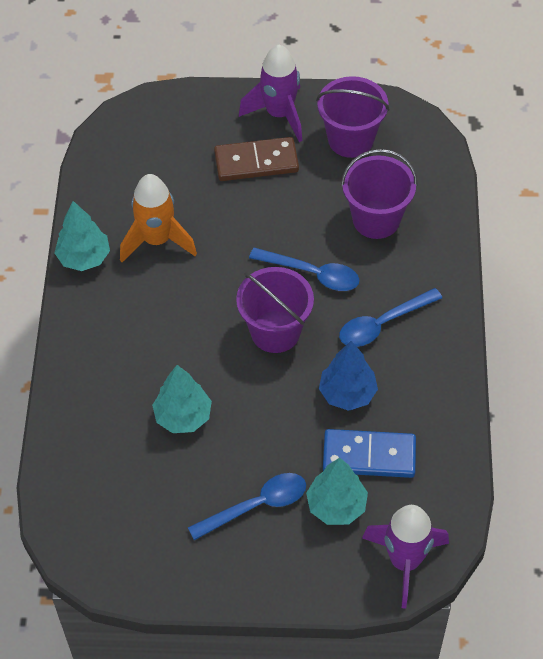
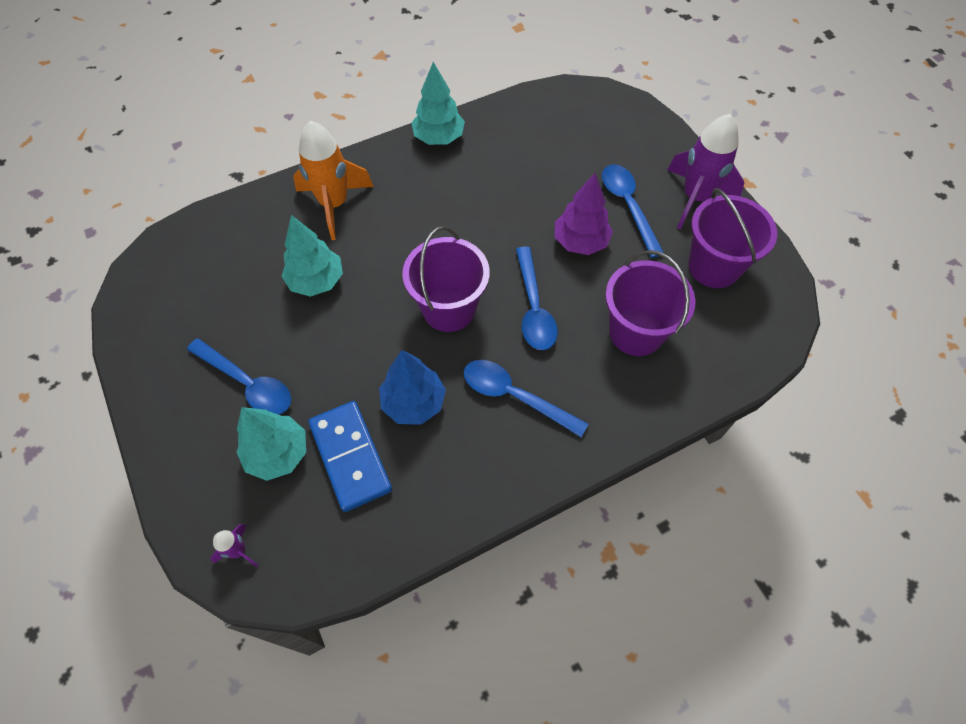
camera: 60 degrees right, 5 degrees up
(157, 240) = (490, 176): orange rocket -> orange rocket (334, 204)
(256, 162) = (628, 206): brown domino -> blue spoon
(270, 211) = (580, 242): none -> purple tree
(405, 561) = (239, 551): purple rocket -> purple rocket, size x0.45

